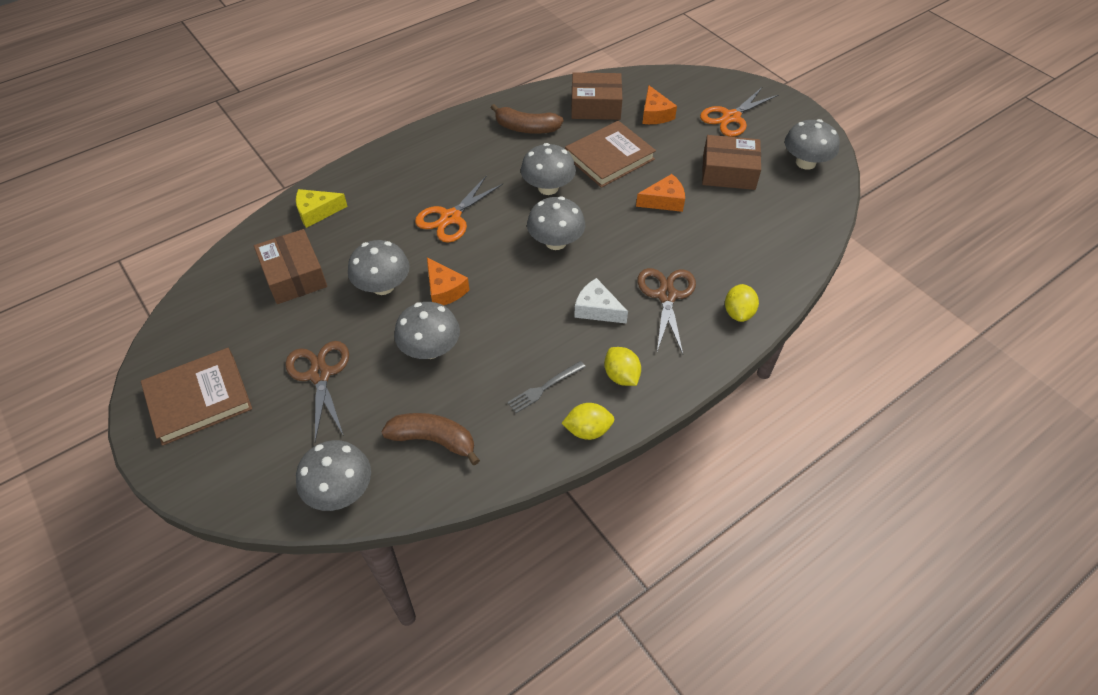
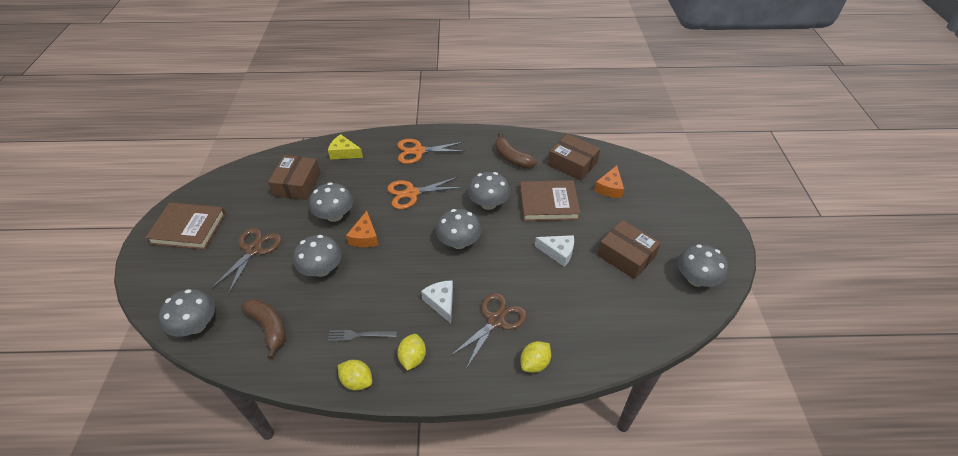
camera: 35 degrees right, 5 degrees down
(664, 201) = (558, 252): orange cheese -> white cheese
(731, 117) = (666, 216): orange scissors -> orange scissors (418, 151)

